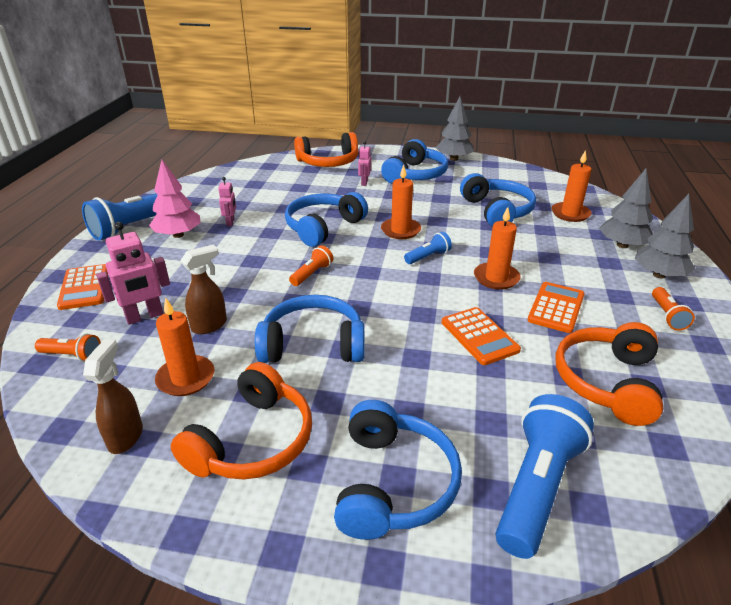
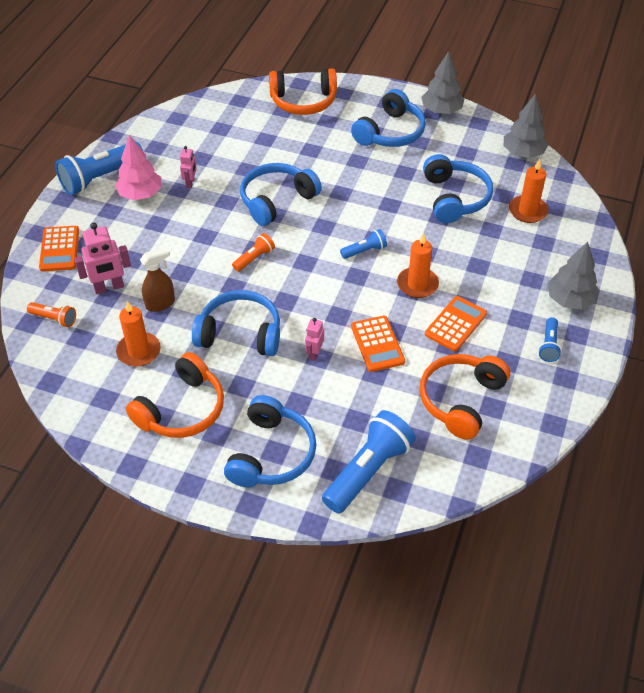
camera: 10 degrees right, 15 degrees up
(126, 436) = (95, 393): brown spray bottle -> none
(364, 183) = (333, 139): pink robot -> pink robot (314, 354)
(400, 230) = (349, 214): orange candle -> none
(622, 245) = (556, 259): grey tree -> grey tree (523, 153)
(667, 316) = (549, 345): orange flashlight -> blue flashlight

